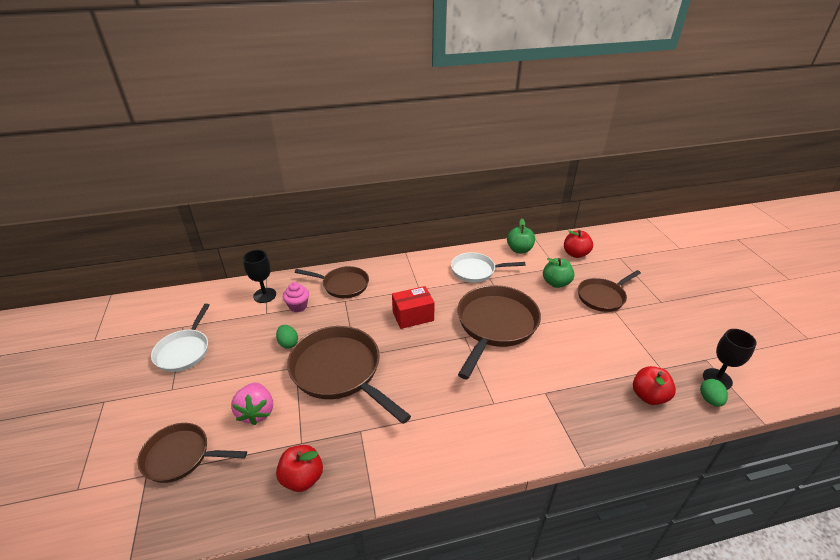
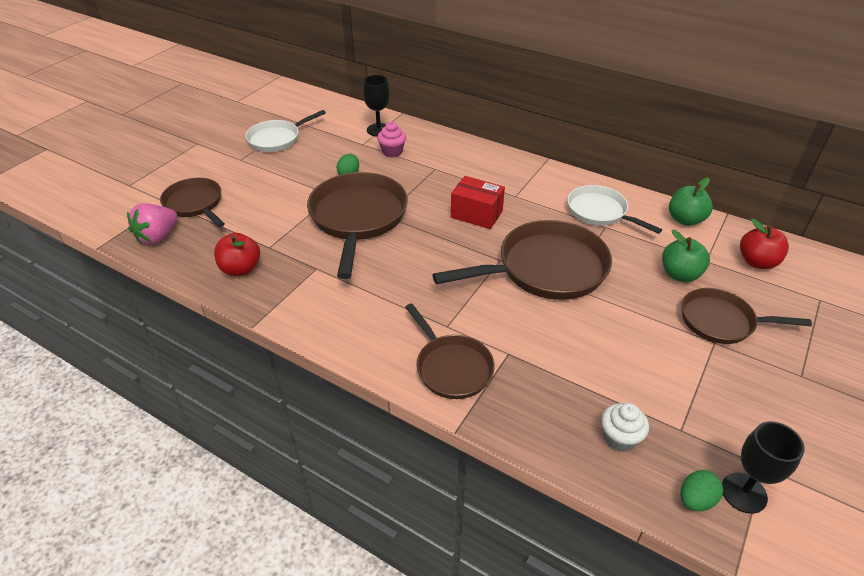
camera: 45 degrees right, 5 degrees up
(256, 412) = (268, 208): pink strawberry -> pink strawberry (158, 237)
(342, 285) = (450, 155): brown pan -> brown pan (451, 367)
(648, 396) = (619, 438): red apple -> white cupcake

